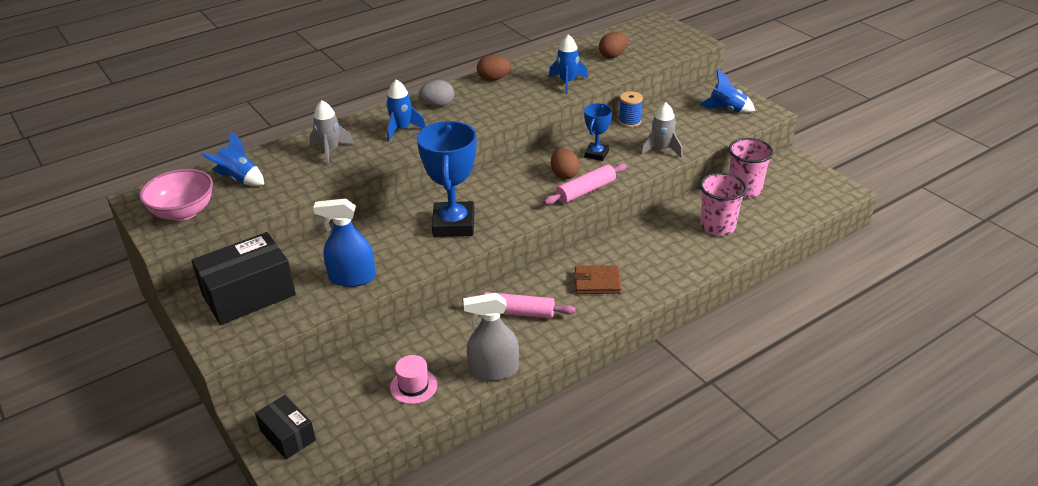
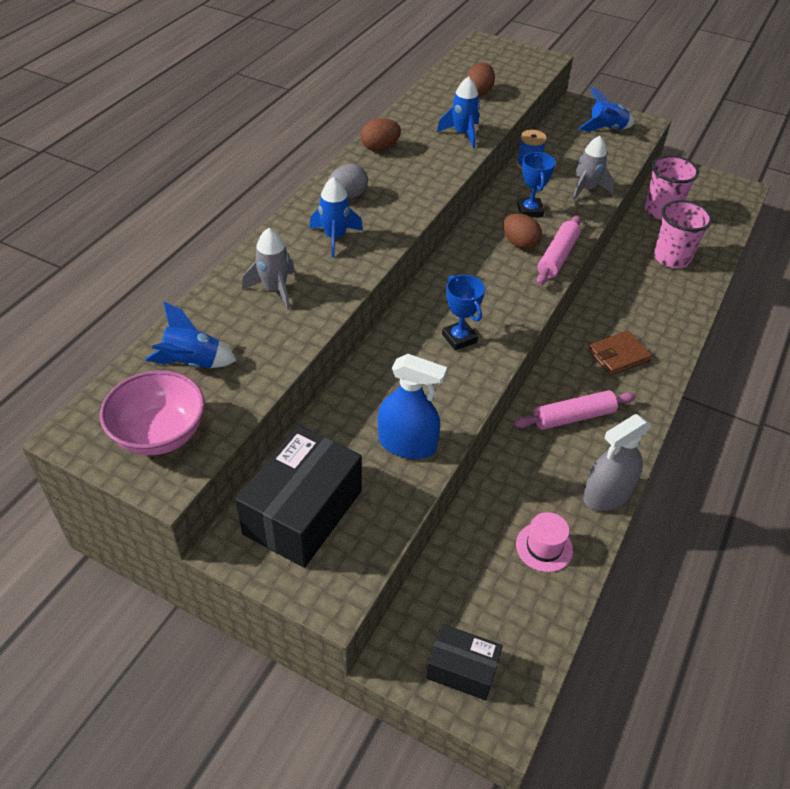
camera: 30 degrees left, 10 degrees up
(352, 278) = (407, 444): blue spray bottle -> blue spray bottle turned 135 degrees counterclockwise
(453, 224) = (459, 338): blue trophy -> blue trophy, size x0.54

